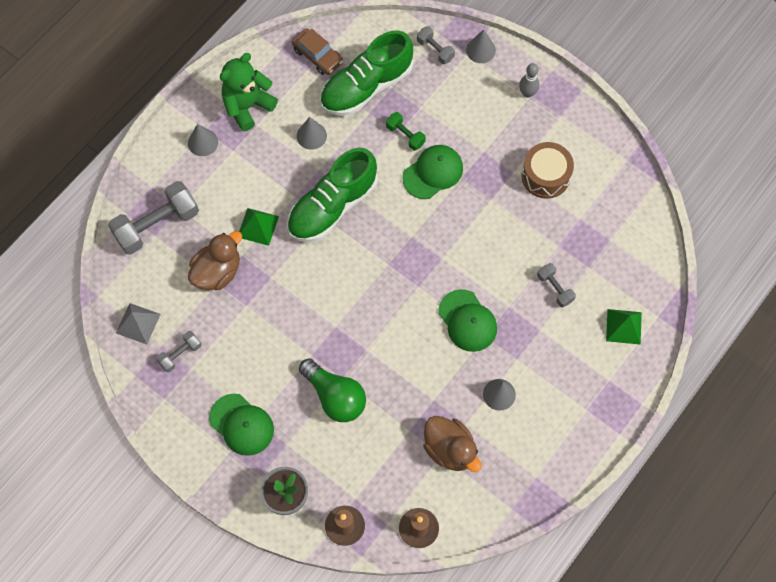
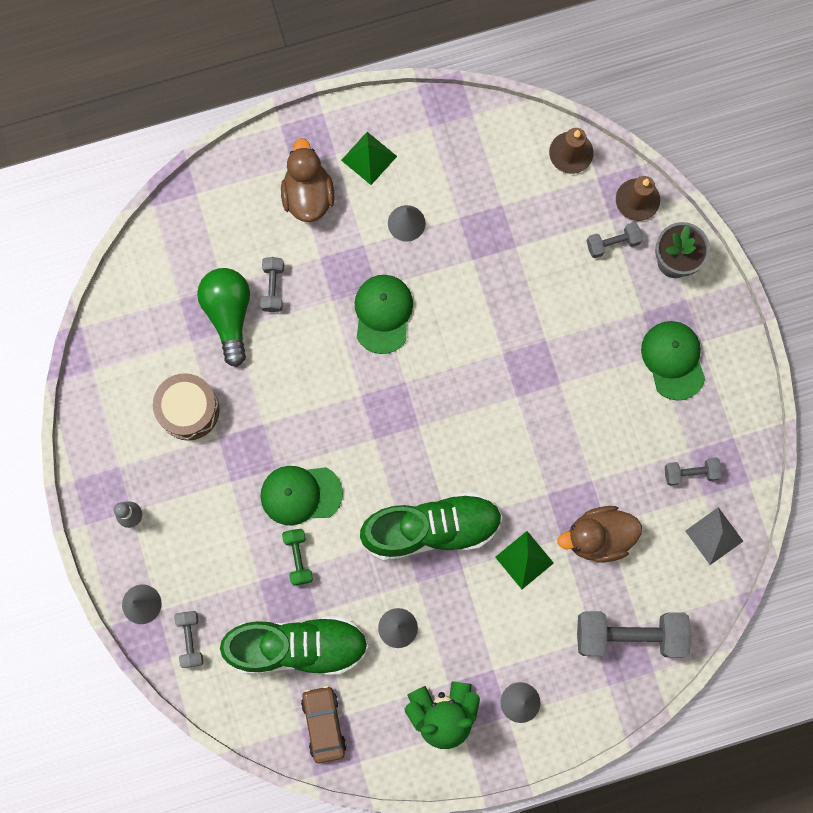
camera: 145 degrees left, 10 degrees up
(335, 396) = (564, 326): green light bulb -> green light bulb (229, 314)
(341, 480) = (612, 243): none -> grey dumbbell
(450, 449) = (490, 204): brown duck -> brown duck (308, 195)
(623, 326) = (237, 206): green pyramid -> green pyramid (369, 158)

